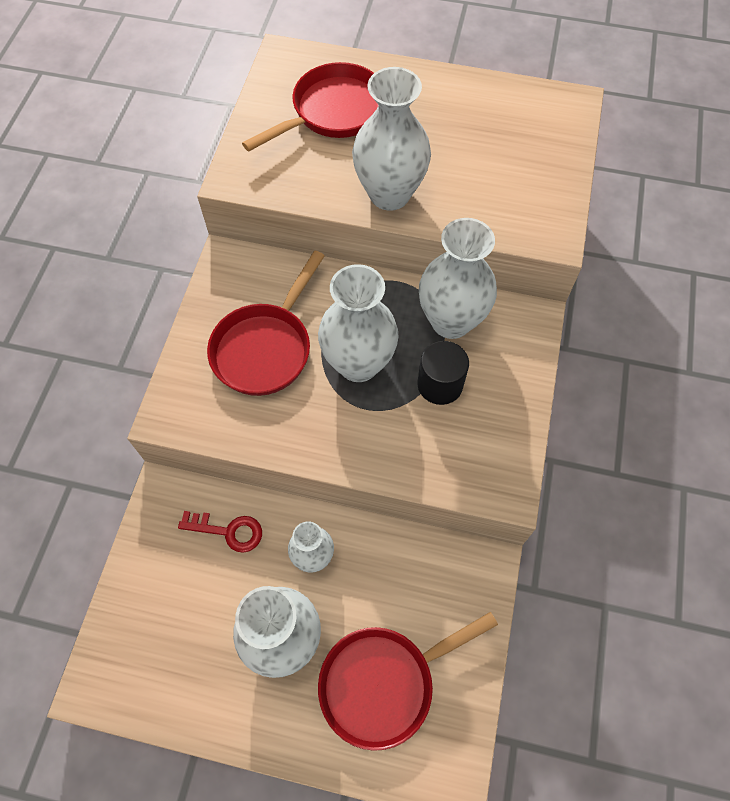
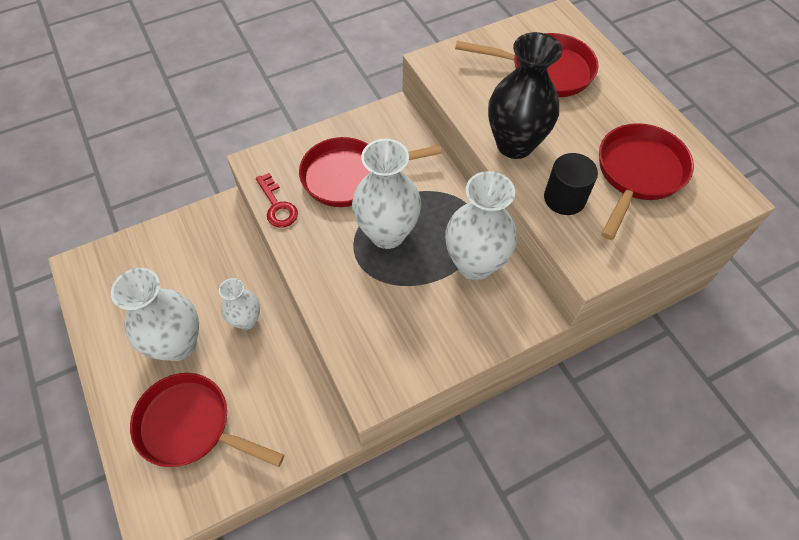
camera: 50 degrees right, 5 degrees down
(228, 531) = (226, 261): red key -> red key (277, 206)
(389, 194) = (514, 144): white vase -> black vase
(440, 384) = (417, 292): black cylinder -> black cylinder (564, 198)
(498, 140) = (637, 174): none -> red pan

